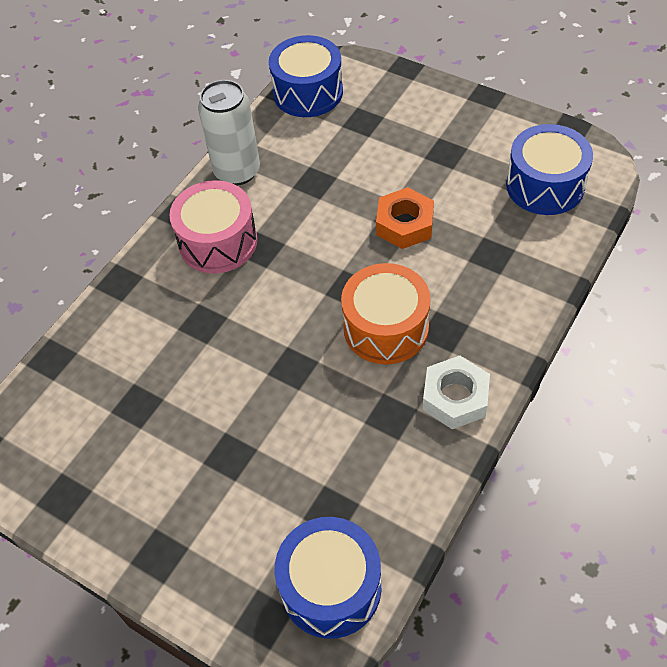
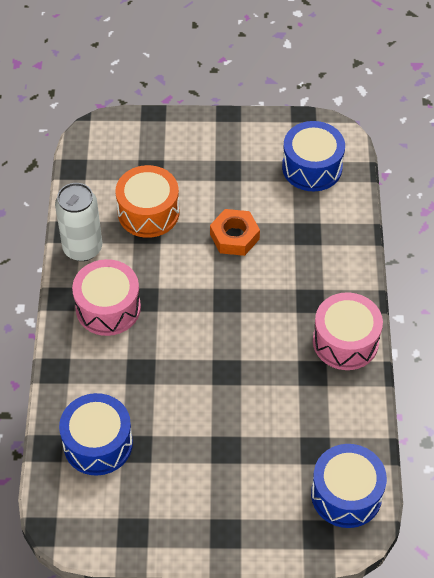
camera: 35 degrees left, 0 degrees up
(308, 92) = (92, 162): blue drum -> blue drum (98, 443)
(386, 328) = (270, 316): orange drum -> orange drum (148, 212)
(455, 397) = (345, 341): white nut -> pink drum

